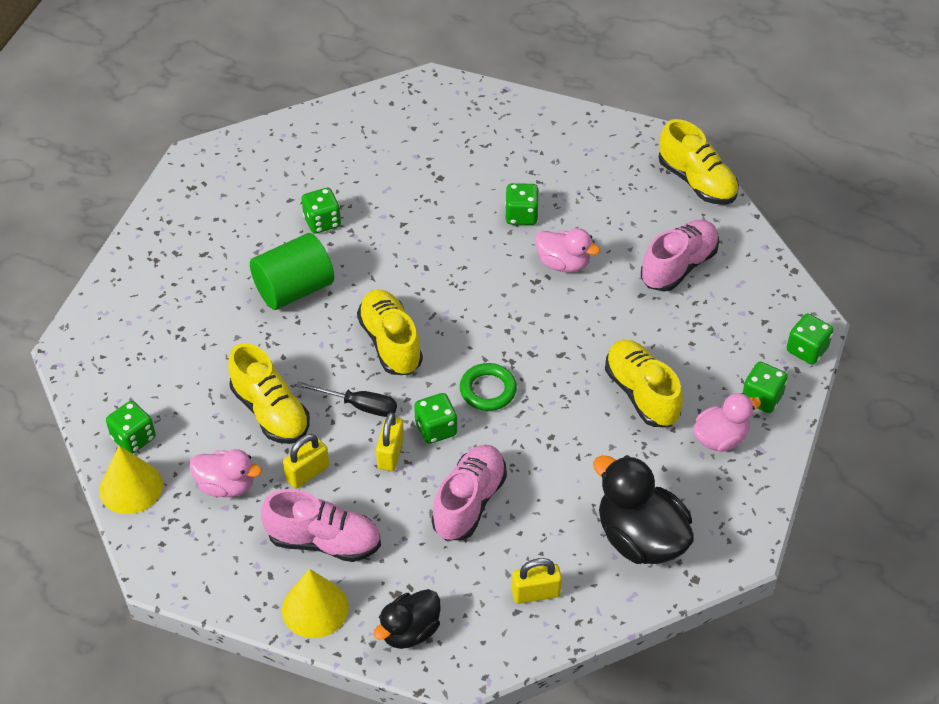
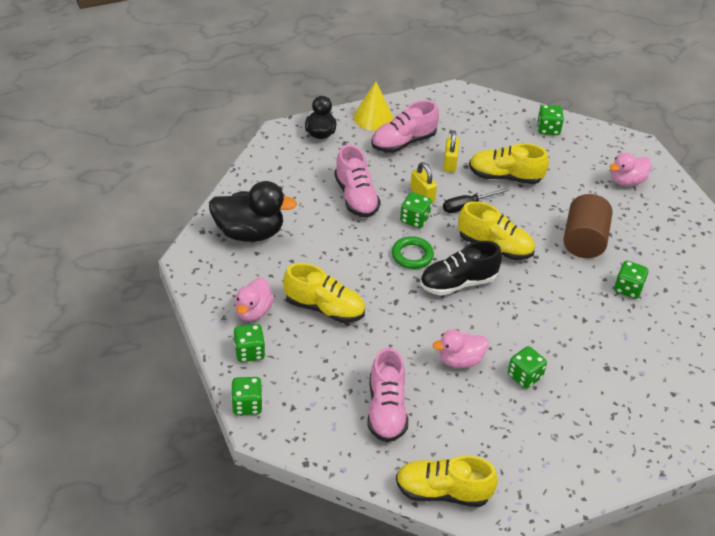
camera: 135 degrees right, 5 degrees down
(131, 487) = (518, 111): yellow cone -> none
(226, 485) = (478, 136): pink duck -> pink duck (627, 181)
(294, 289) = (584, 241): green cylinder -> brown cylinder
(476, 331) = (458, 283): none -> black shoe
(536, 593) = (278, 179): yellow padlock -> none

